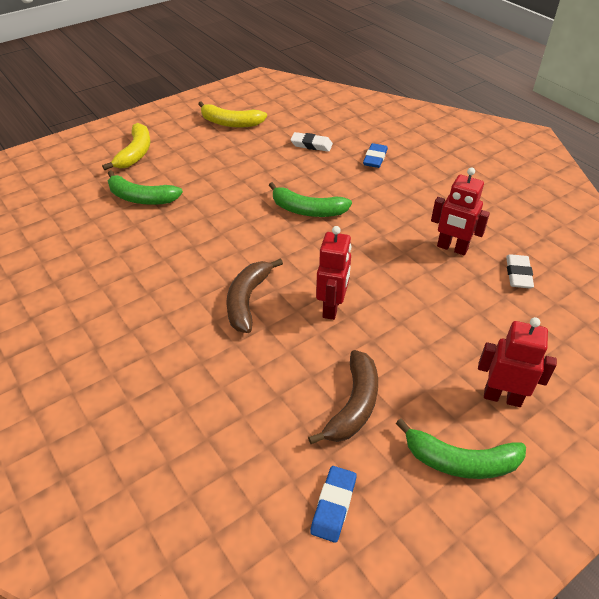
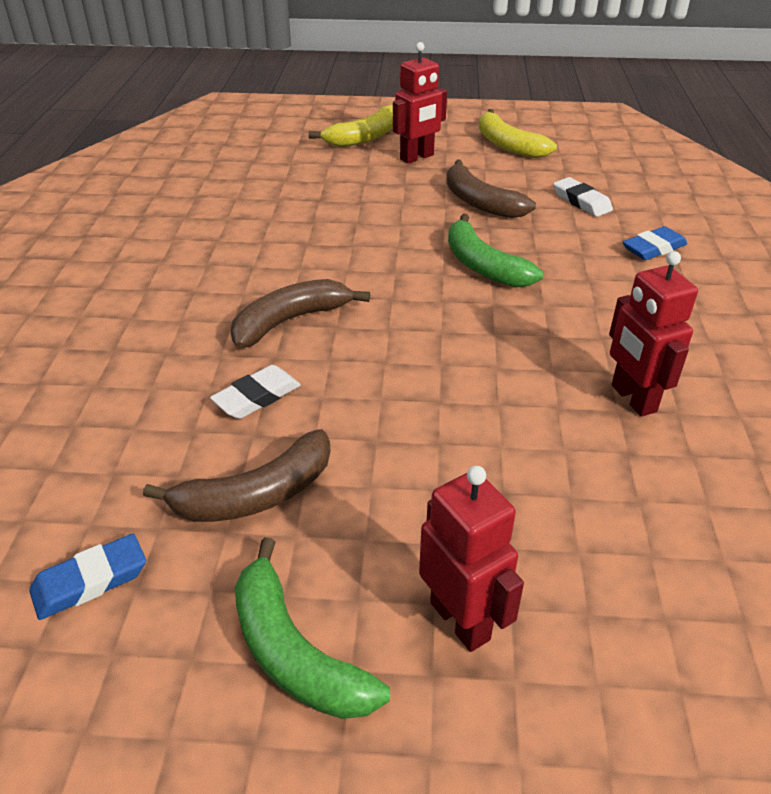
camera: 40 degrees right, 5 degrees down
(141, 198) = (315, 178): green banana -> none
(260, 170) = (480, 202): none -> brown banana
(332, 307) = (373, 379): red robot -> red robot (417, 157)
(518, 274) = (703, 485): white eraser -> white eraser (257, 397)

